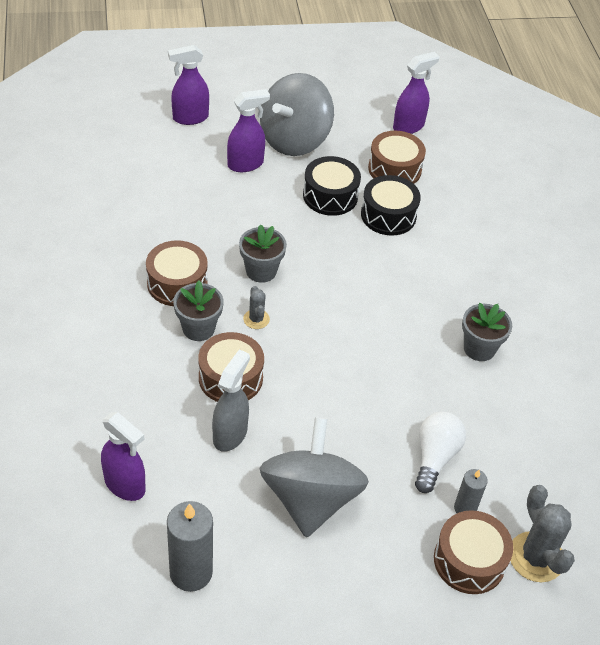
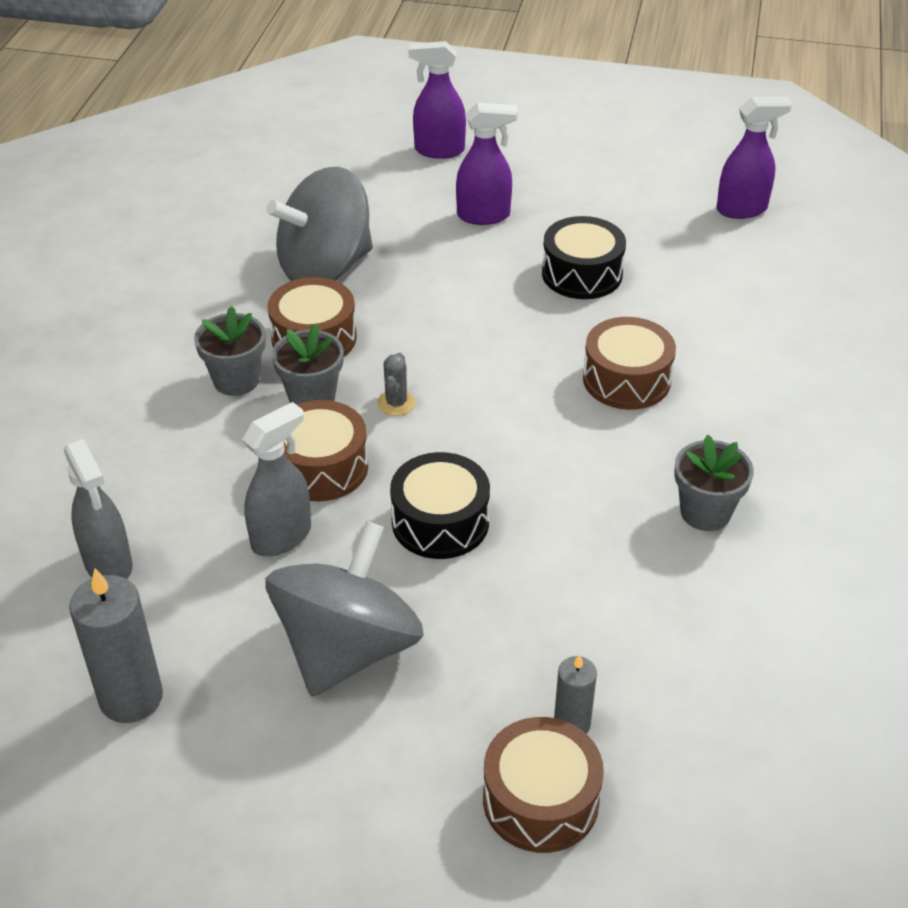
camera: 25 degrees right, 5 degrees down
(125, 485) = (108, 564): purple spray bottle -> grey spray bottle
(261, 271) = (435, 346): grey flower pot -> grey flower pot (236, 380)
(294, 140) = (567, 198): grey spinning top -> grey spinning top (325, 268)
(388, 215) = (654, 313): black drum -> black drum (440, 522)
(394, 169) = (693, 258): brown drum -> brown drum (626, 379)
(435, 457) = (561, 642): white light bulb -> none
(536, 557) = (651, 826): grey cactus -> none

